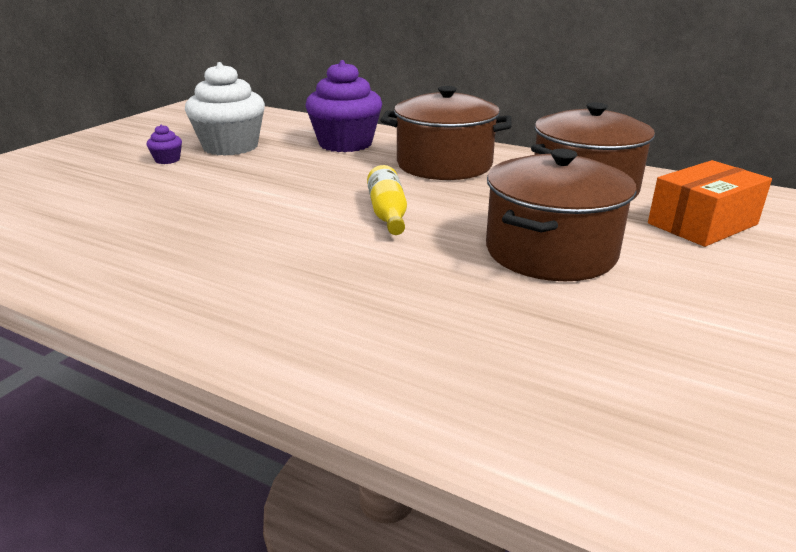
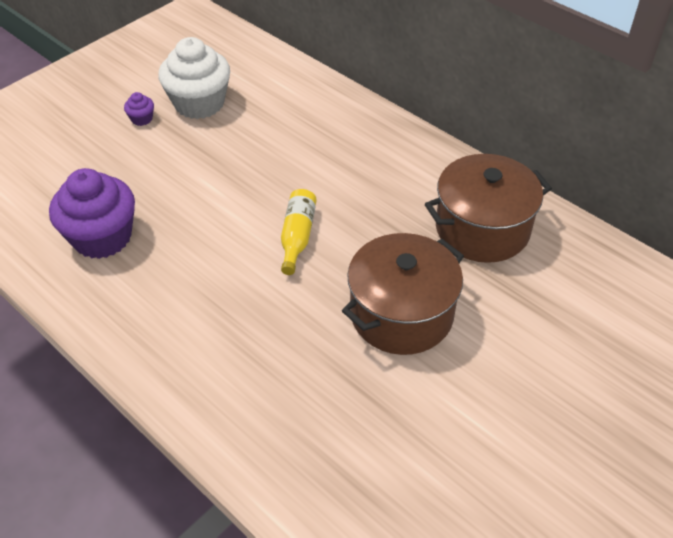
camera: 15 degrees right, 20 degrees up
(345, 144) = (302, 114): purple cupcake -> purple cupcake (102, 237)
(444, 165) = (377, 167): brown pot -> none
(702, 224) = (551, 302): orange box -> none

